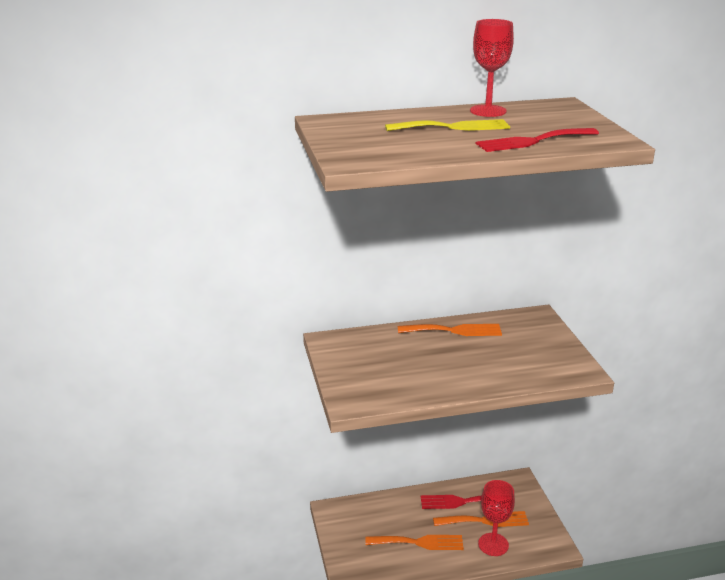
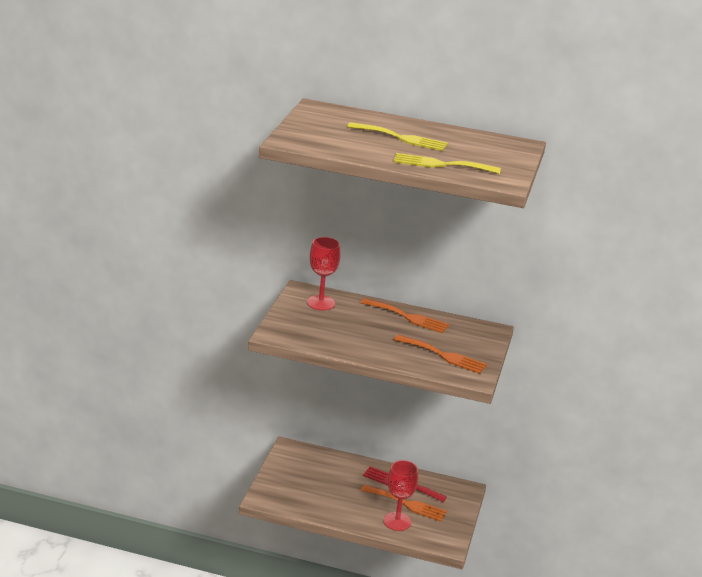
camera: 25 degrees right, 0 degrees up
(419, 542) = (338, 496): orange fork -> orange fork (443, 355)
(488, 111) = (450, 133): red goblet -> red goblet (320, 303)
(532, 141) = (441, 164): red fork -> yellow fork

